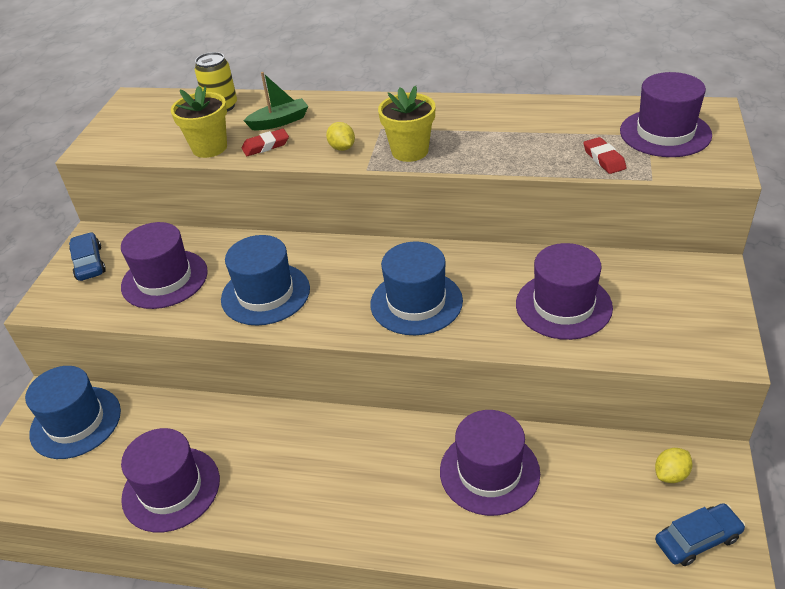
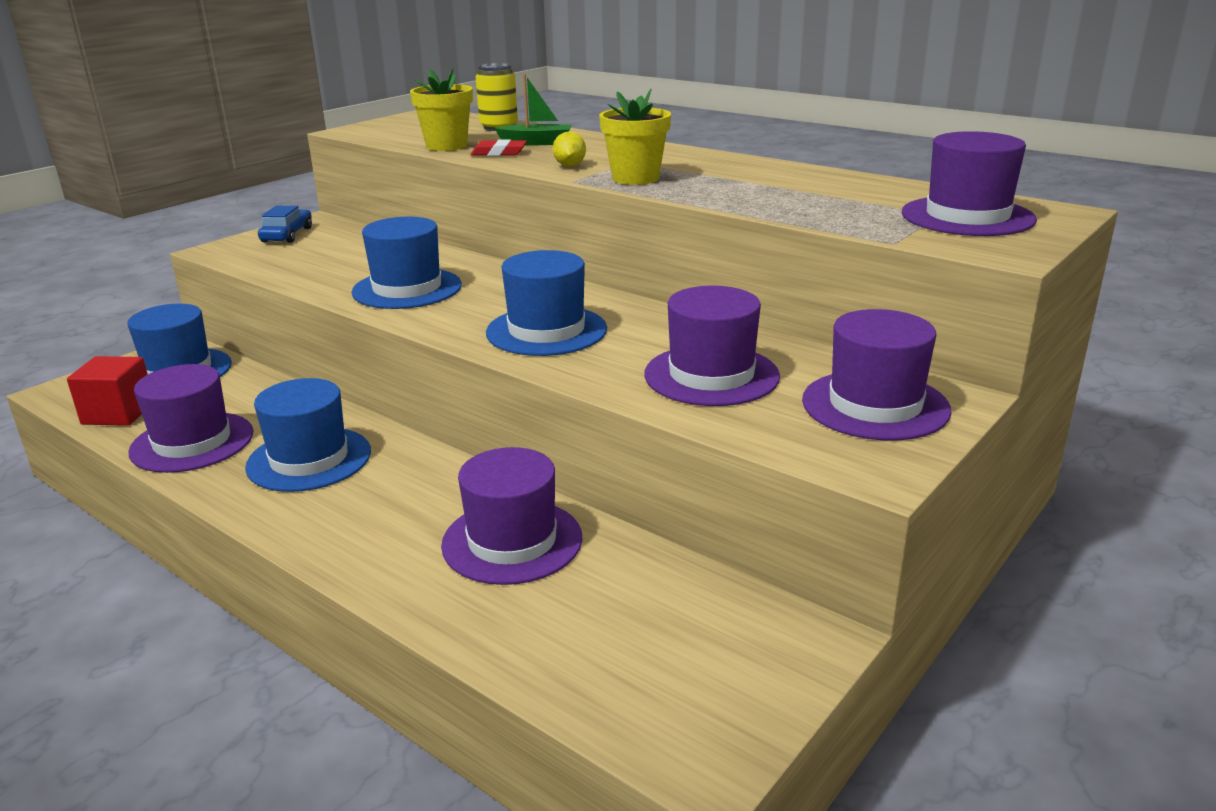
camera: 25 degrees right, 15 degrees down
(73, 487) = (118, 413): none -> red cube
(164, 279) = (333, 258): purple hat -> purple hat (875, 405)
(281, 464) = (309, 459): none -> blue hat
(604, 159) = (854, 219): red eraser -> none
(671, 474) = (737, 627): yellow lemon -> none
(697, 540) = (700, 704): blue car -> none

